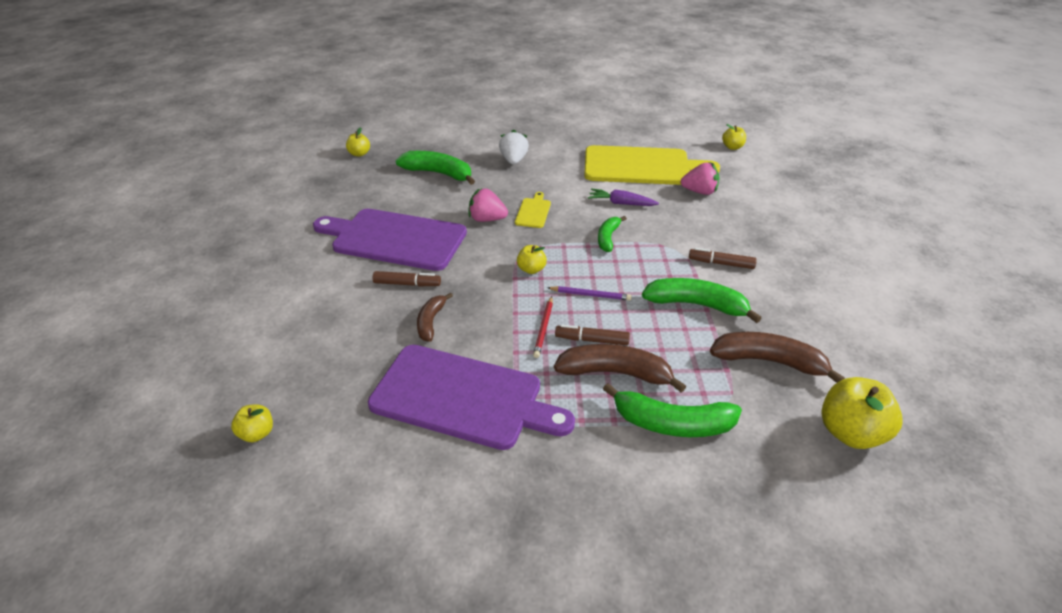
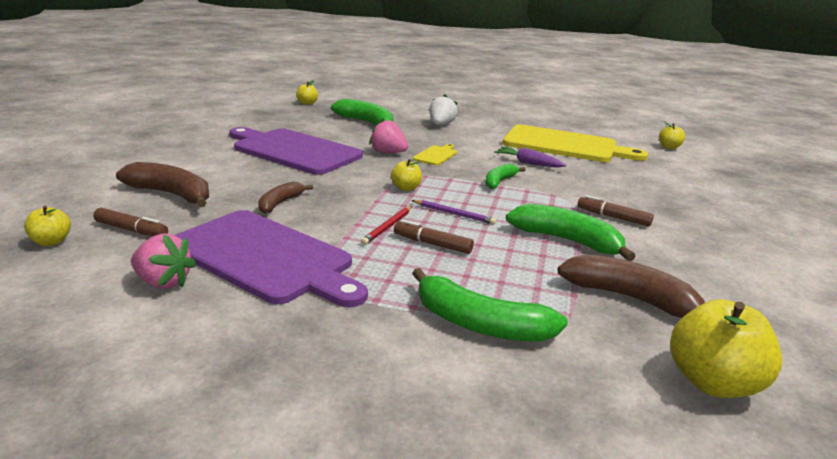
camera: 15 degrees right, 15 degrees down
(407, 284) = (280, 177): brown marker -> brown marker (131, 230)
(615, 373) = (440, 272): brown banana -> brown banana (171, 194)
(699, 192) = (617, 168): pink strawberry -> pink strawberry (163, 282)

